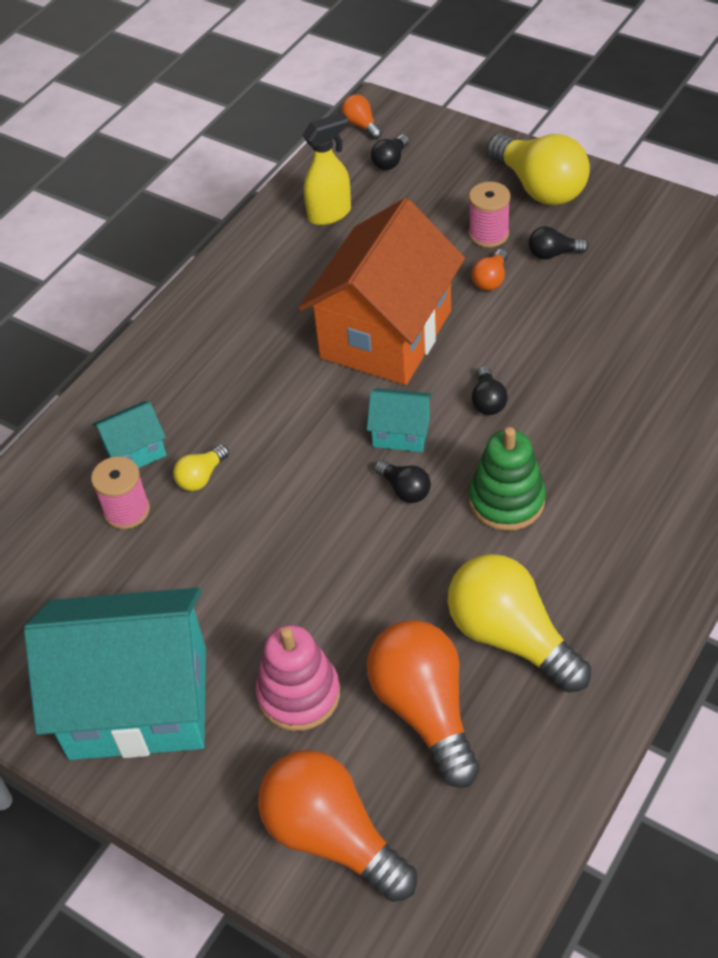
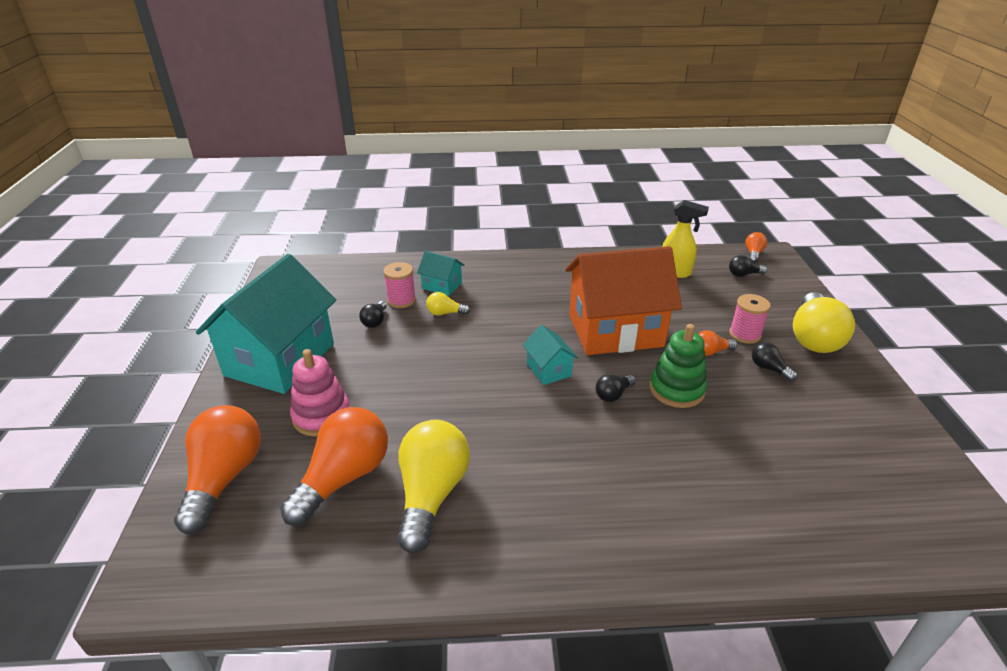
camera: 50 degrees right, 15 degrees down
(138, 702) = (280, 359): turquoise house -> turquoise house turned 60 degrees clockwise
(405, 489) = (507, 390): black light bulb -> black light bulb (375, 321)
(506, 500) = (542, 440): green stacking toy -> green stacking toy (676, 389)

